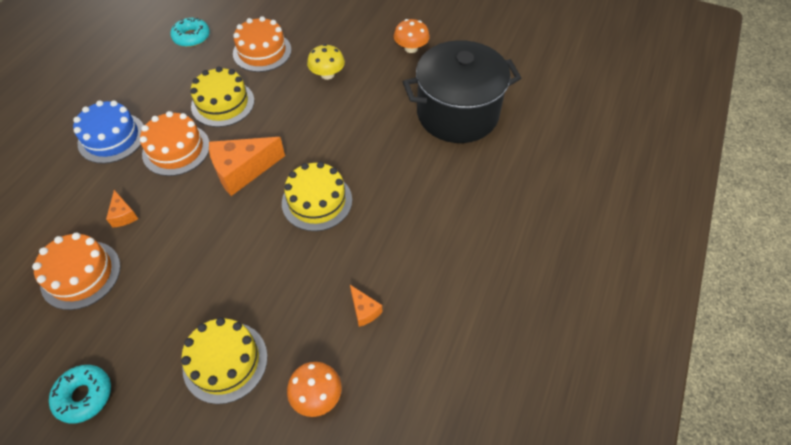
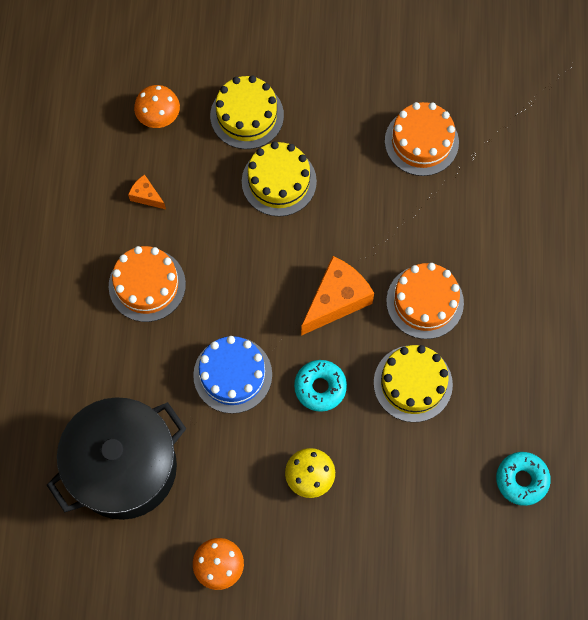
camera: 160 degrees right, 15 degrees up
(84, 396) = (344, 55): turquoise donut -> turquoise donut (320, 387)
(112, 138) = (506, 292): blue cake -> blue cake (232, 375)
(124, 215) = (425, 209): orange cheese -> none
(262, 51) = (414, 487): orange cake -> orange cake (147, 285)
(317, 201) = (239, 291): yellow cake -> yellow cake (279, 181)

